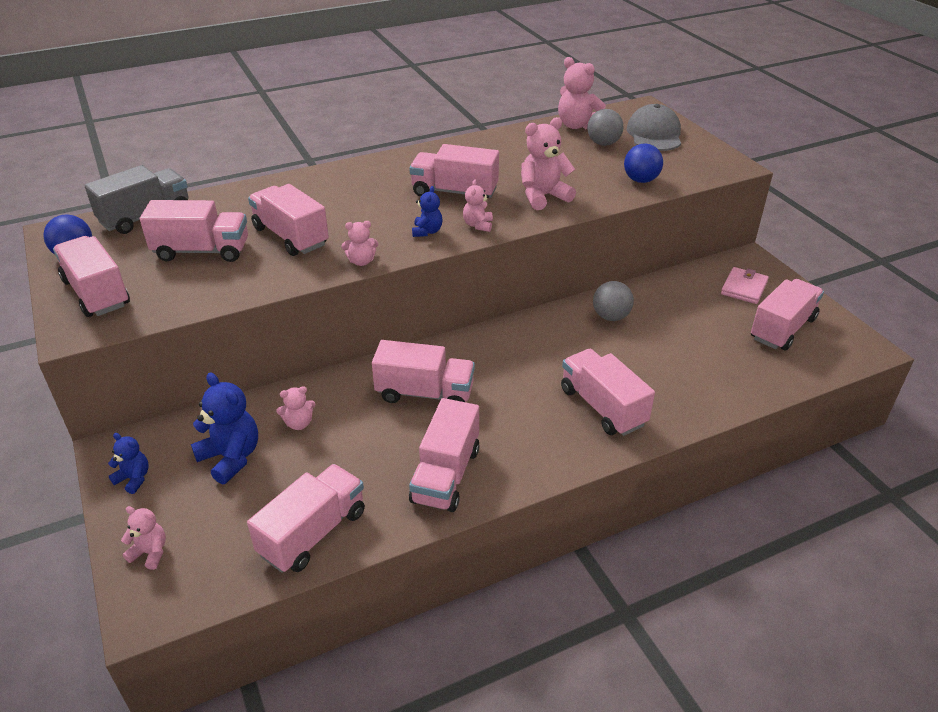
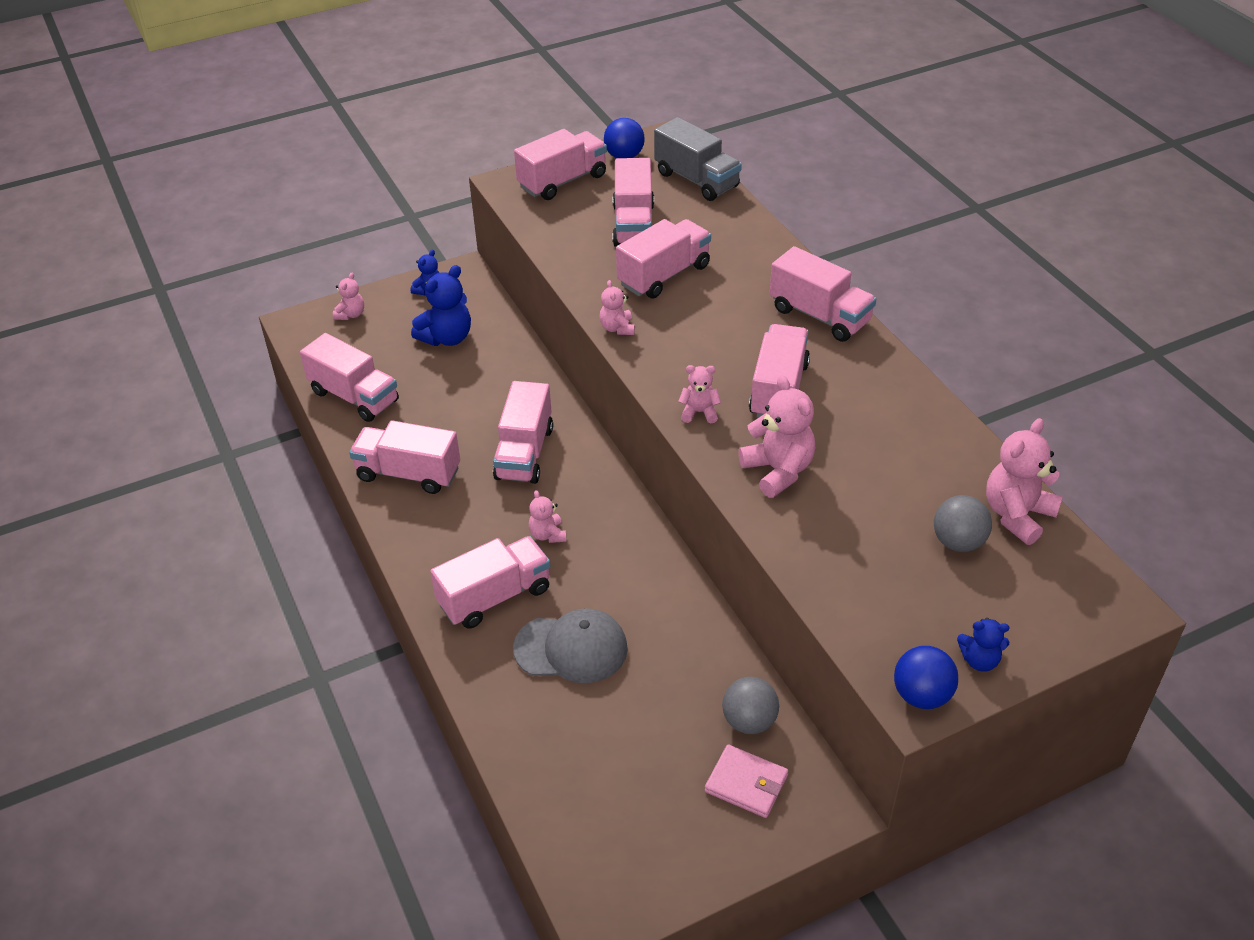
camera: 90 degrees right, 5 degrees up
(299, 423) = (486, 371): pink teddy bear -> pink teddy bear (548, 535)
(427, 231) = (681, 372): blue teddy bear -> blue teddy bear (979, 660)
(611, 316) = (665, 617): grey ball -> grey ball (749, 721)
(640, 180) = (843, 577): blue ball -> blue ball (921, 695)
(654, 134) = (1011, 609): grey cap -> grey cap (571, 648)
(782, 329) = (646, 813): pink truck -> pink truck (819, 316)

